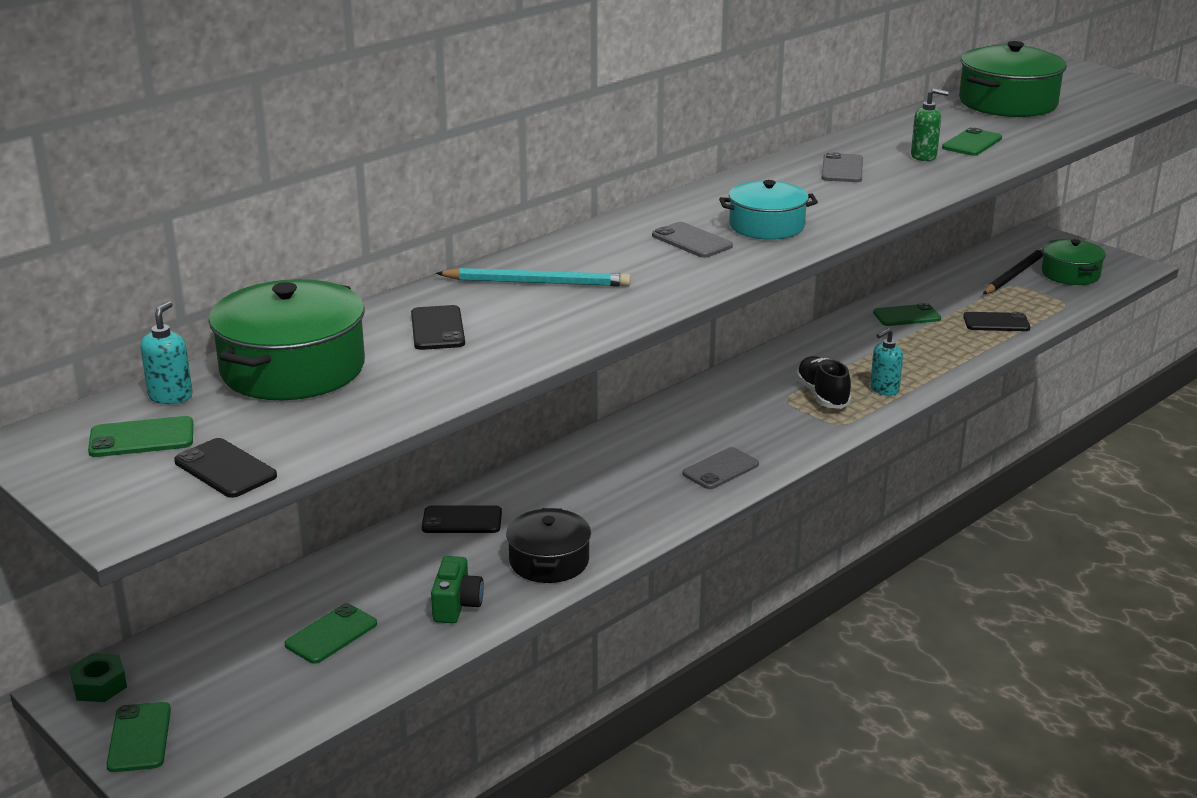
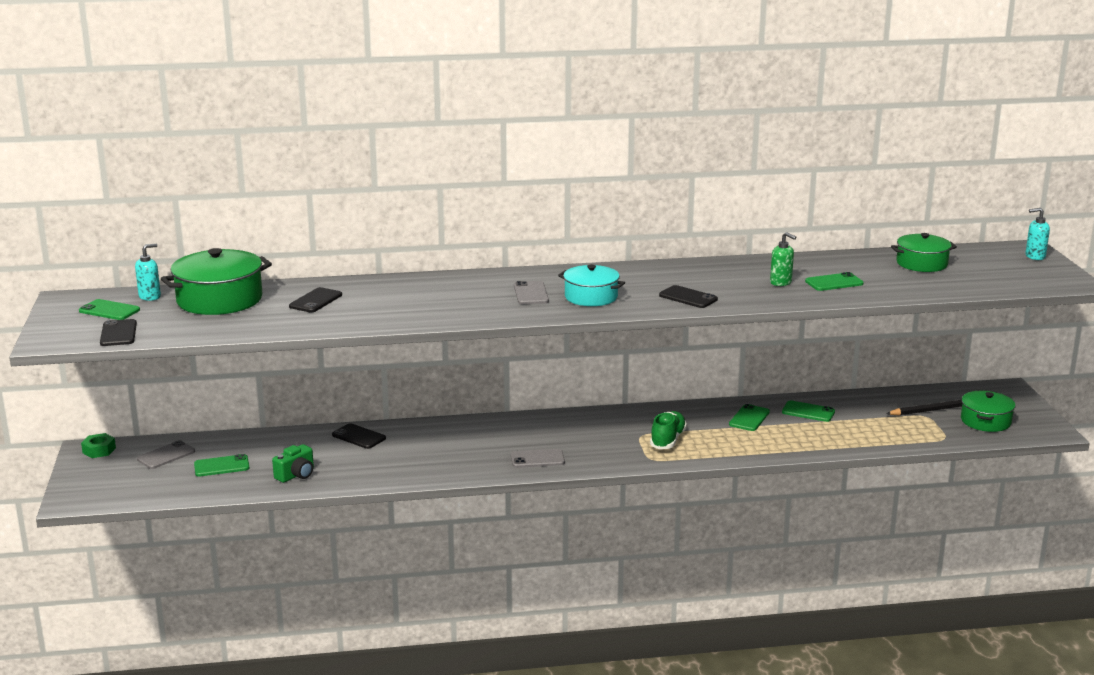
camera: 35 degrees right, 5 degrees down
(139, 737) = (85, 478): green phone -> green phone (749, 418)
(536, 282) = (406, 292): turquoise pencil -> none
(549, 561) = (372, 471): black pot -> none
(822, 395) = (668, 440): black shoe -> green shoe
(842, 169) = (708, 277): grey phone -> grey phone (166, 455)
(884, 390) = (714, 449): turquoise soap dispenser -> turquoise soap dispenser (1034, 256)
(996, 322) = (867, 435): black phone -> black phone (688, 297)
(1007, 103) = (921, 263): green pot -> green pot, size x0.63

